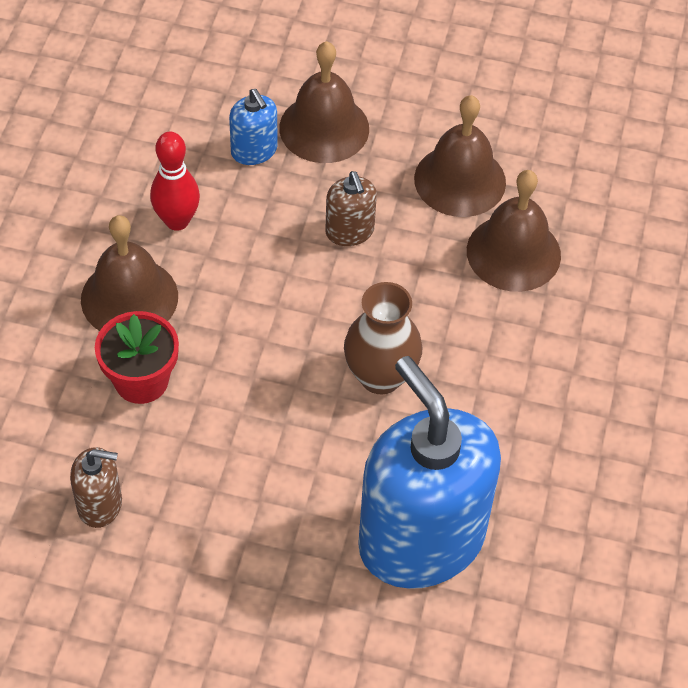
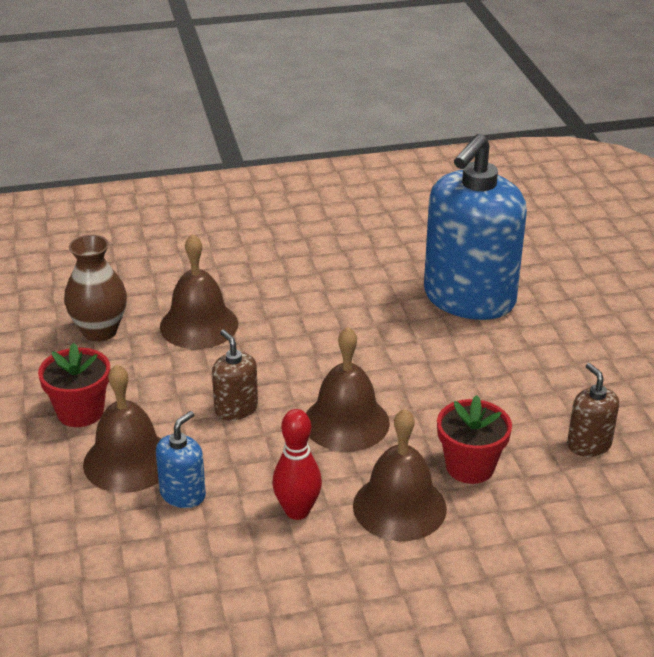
camera: 115 degrees left, 20 degrees down
(350, 231) = (236, 409): brown soap dispenser -> brown soap dispenser turned 75 degrees counterclockwise
(380, 376) = (360, 352): brown vase -> brown vase (99, 331)
(418, 115) = (80, 412): none -> red flower pot
(460, 180) = (142, 369): brown bell -> brown bell (346, 422)

